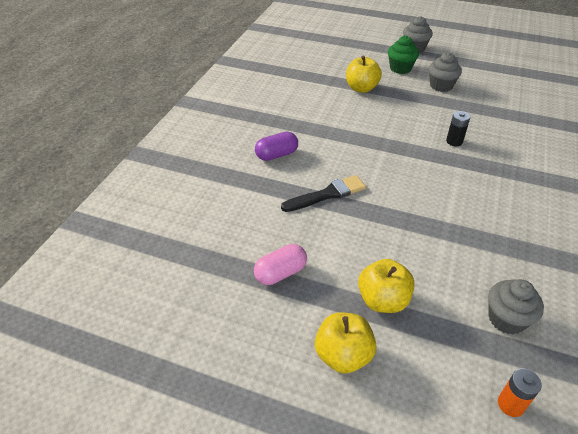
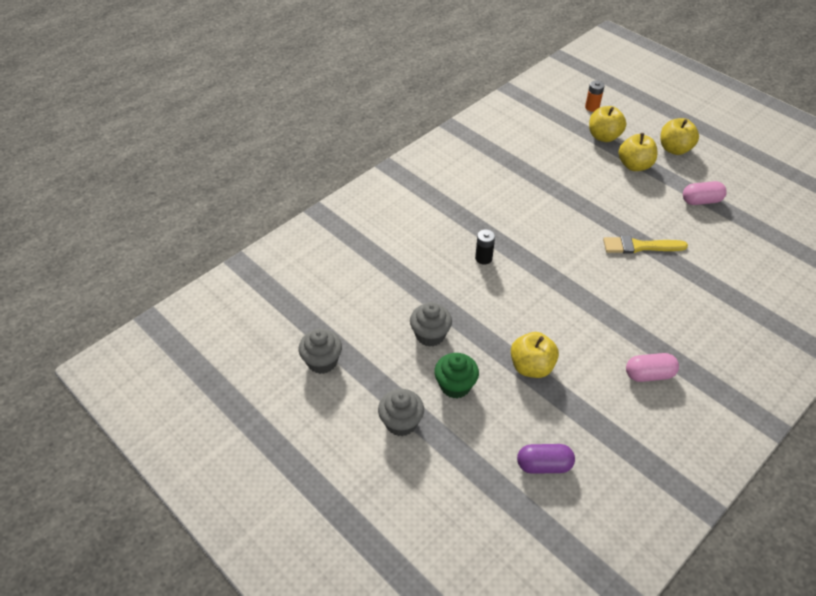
camera: 155 degrees left, 5 degrees up
(276, 155) = (674, 303): purple capsule -> purple capsule (544, 465)
(280, 105) = (649, 374): none -> pink capsule
(327, 194) = (640, 246): black brush -> yellow brush
(451, 340) = (603, 136): none -> yellow apple
(506, 319) = (561, 135): grey cupcake -> grey cupcake (322, 361)

